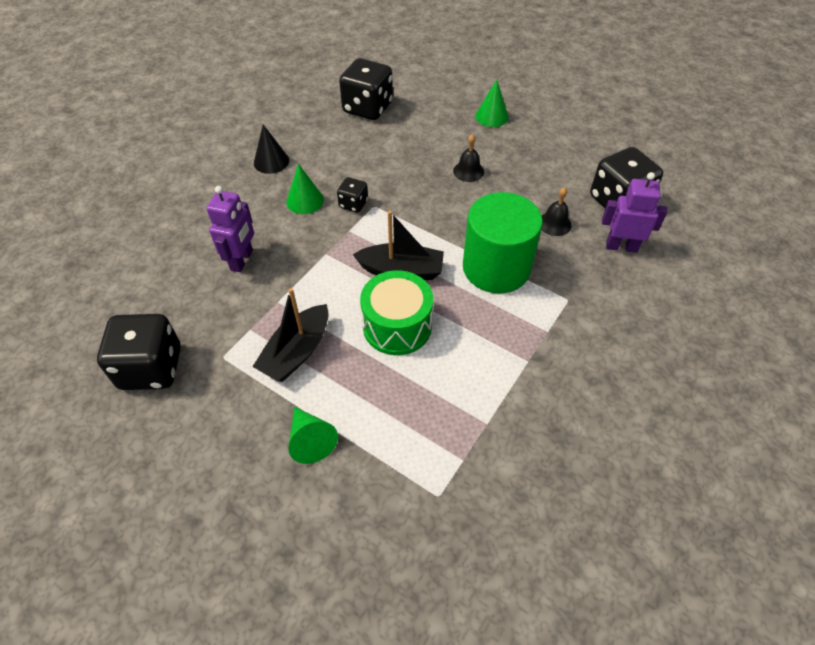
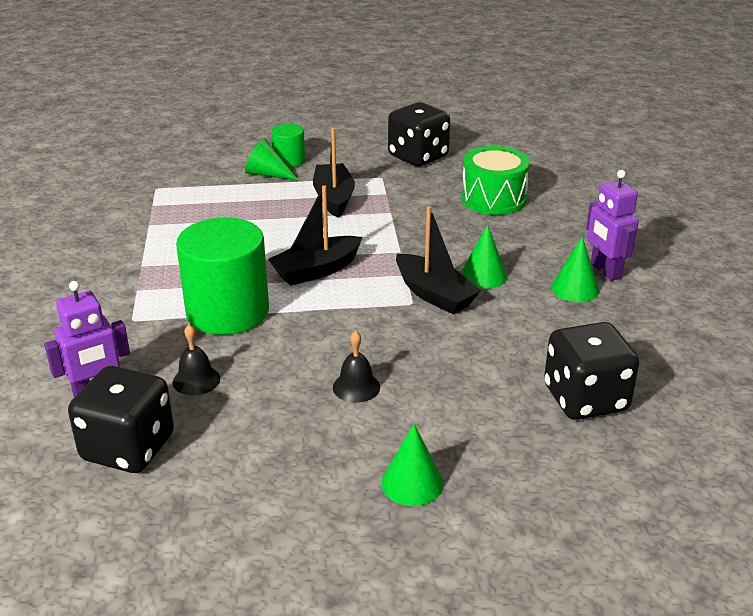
camera: 140 degrees right, 20 degrees down
(242, 260) = (460, 219): purple robot -> purple robot (605, 271)
(265, 453) = (289, 161): none -> green cylinder
(271, 161) = (575, 288): black cone -> green cone
(353, 204) = (434, 295): black dice -> black boat
(397, 326) = (275, 239): green drum -> green drum (493, 199)

